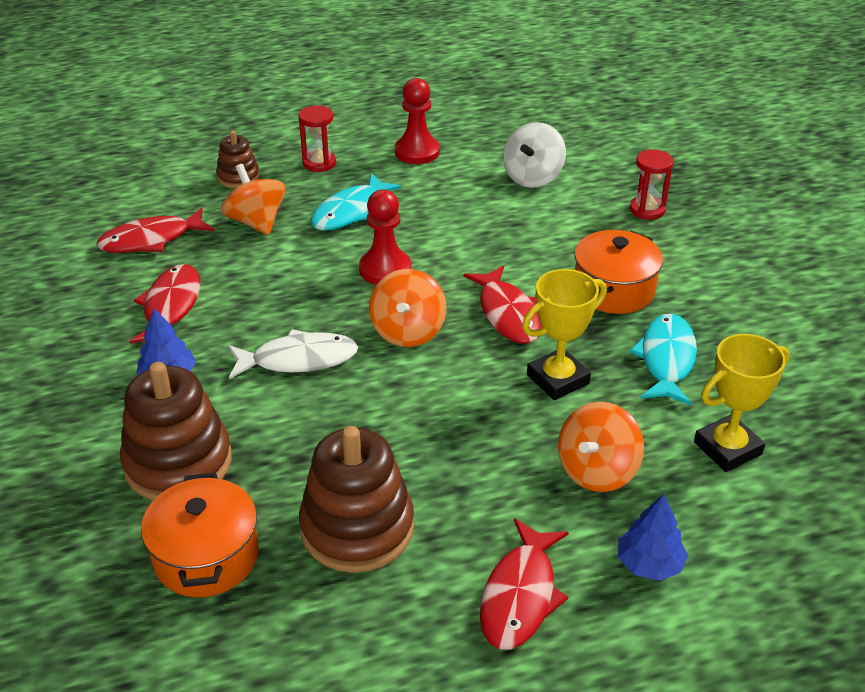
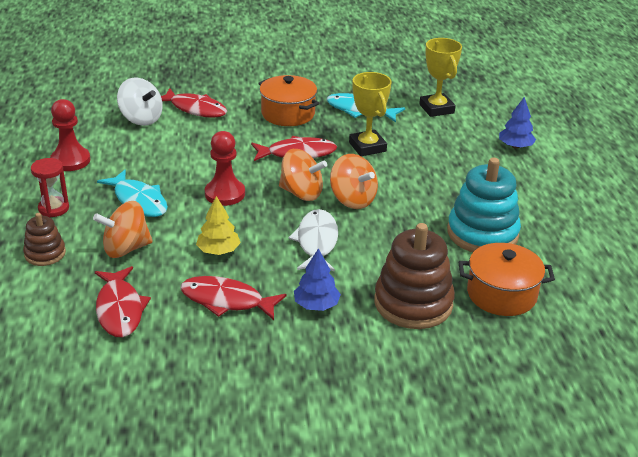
camera: 80 degrees left, 5 degrees down
(264, 285) = (218, 251): none -> yellow tree
(357, 528) = (482, 233): brown stacking toy -> turquoise stacking toy
(520, 595) = (535, 186): red fish -> red fish (195, 109)
(597, 471) = (447, 148): orange spinning top -> orange spinning top (352, 200)
(647, 210) = (208, 87): red hourglass -> none

